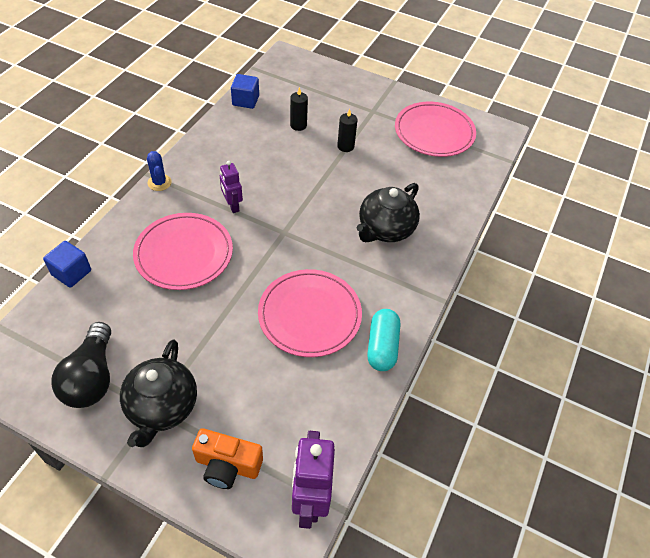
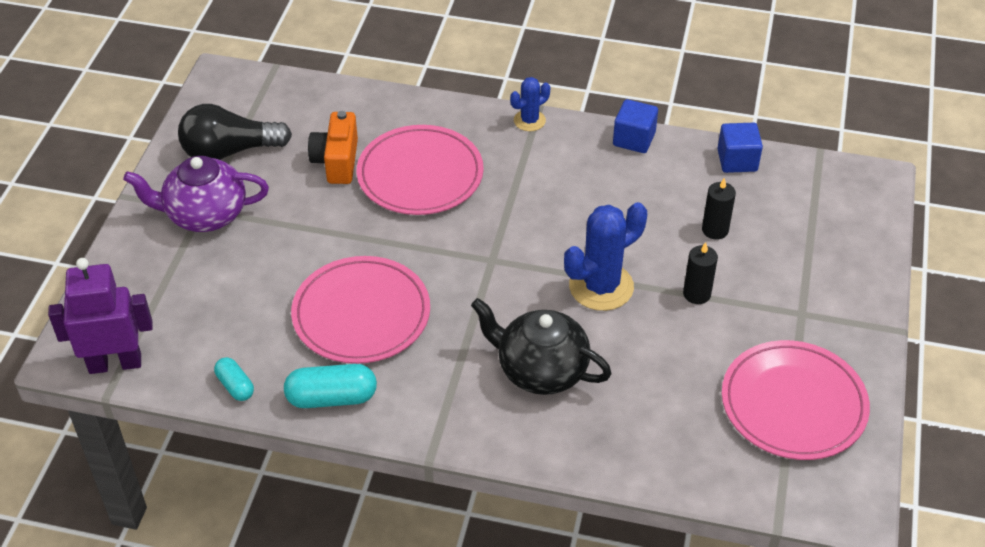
camera: 80 degrees right, 5 degrees down
(71, 273) = (360, 93): blue cube -> blue cube (634, 139)
(162, 407) = (205, 215): black teapot -> purple teapot
(227, 465) = (145, 285): orange camera -> orange camera (337, 161)
(232, 205) = (518, 198): purple robot -> none
(326, 185) = (601, 286): none -> blue cactus
(356, 408) = (235, 386): none -> turquoise capsule

